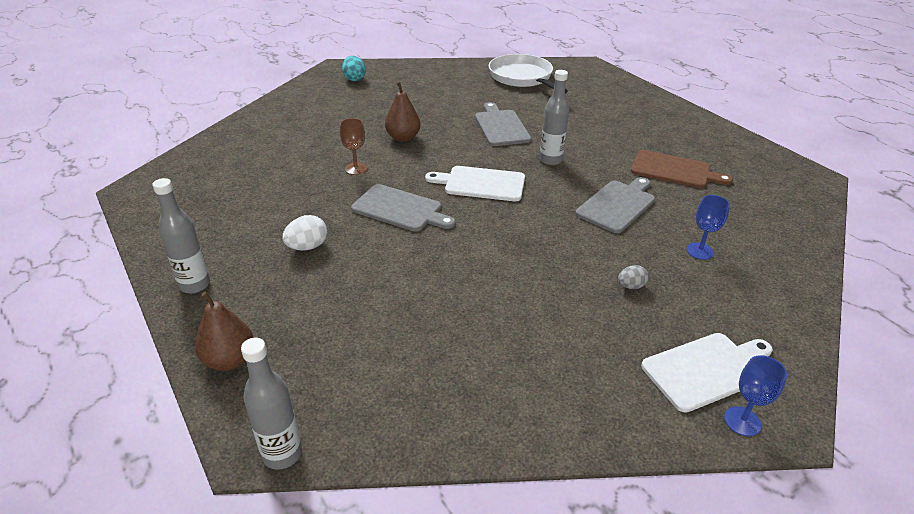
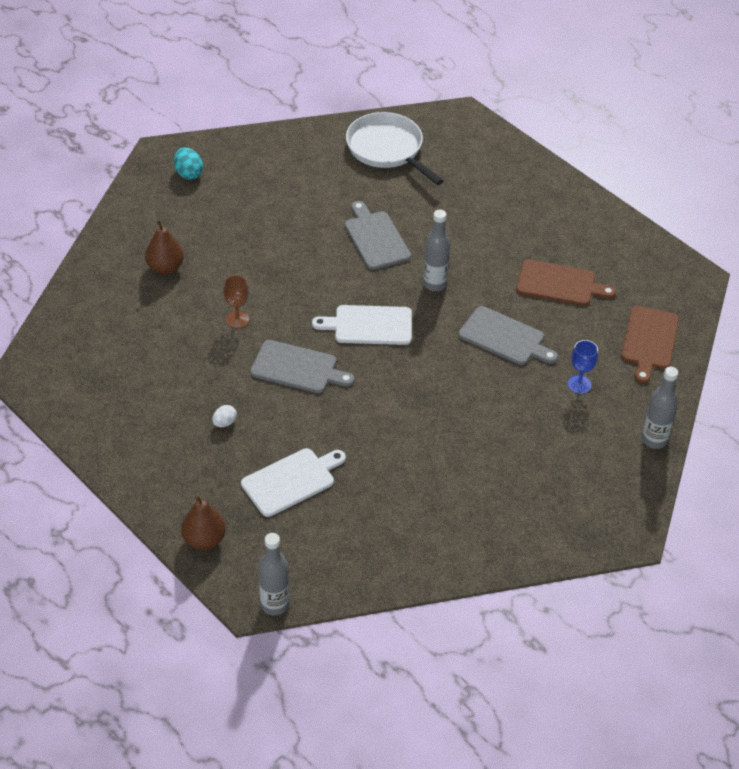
camera: 10 degrees left, 10 degrees up
(195, 285) = (141, 475): grey bottle -> grey bottle (654, 440)
(307, 247) = (224, 423): white egg -> white egg, size x0.66
(403, 138) = (274, 268): brown pear -> brown pear (165, 267)
(617, 205) = (504, 338): grey cutting board -> grey cutting board turned 90 degrees clockwise
(631, 286) = (519, 430): grey egg -> none
(706, 370) = (578, 500): white cutting board -> white cutting board (291, 481)
(742, 421) = (601, 538): blue goblet -> none
(773, 221) = (649, 341): none -> brown cutting board

